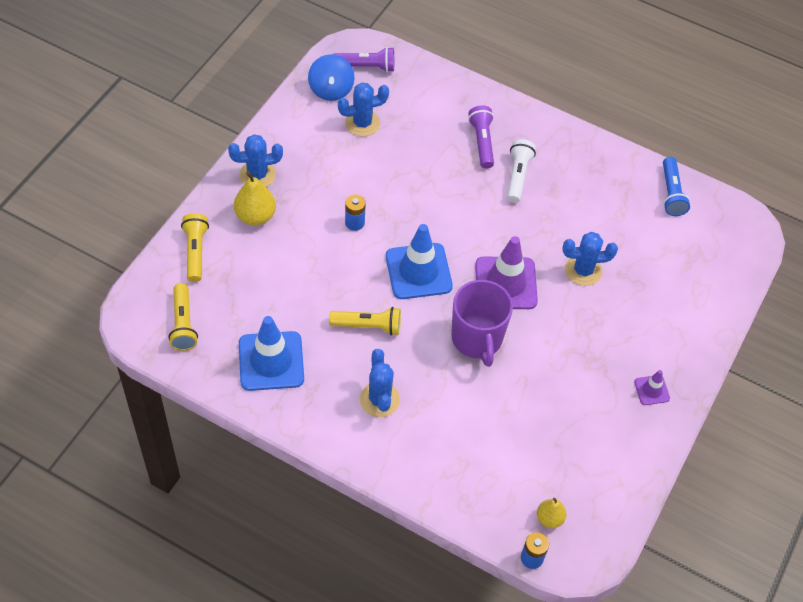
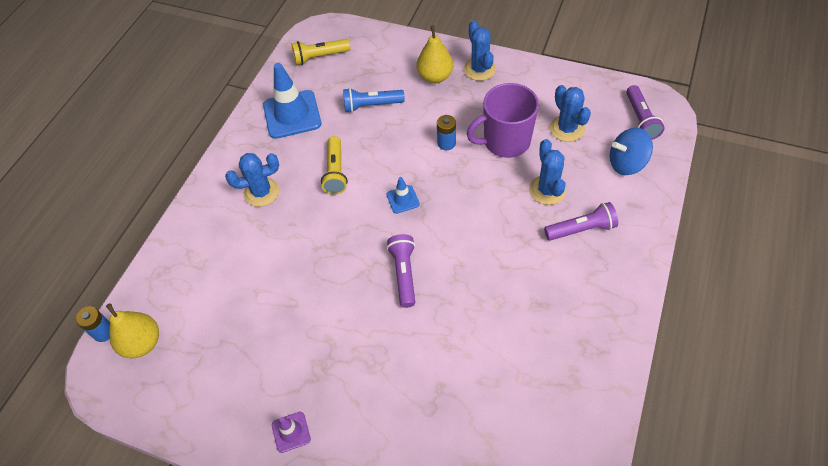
camera: 90 degrees right, 0 degrees up
(195, 252) = (389, 49): yellow flashlight -> none
(331, 90) = (598, 99): blue spinning top -> blue spinning top (626, 163)
(418, 271) = (403, 199): blue traffic cone -> blue traffic cone, size x0.48
(477, 339) = (334, 257): purple mug -> purple mug (505, 141)
(505, 283) = (404, 274): purple traffic cone -> purple flashlight
(518, 176) = (547, 268): white flashlight -> none
(549, 518) = (142, 343): yellow pear -> yellow pear, size x1.62
(583, 270) = (436, 346): blue cactus -> blue cactus (547, 190)
(671, 193) = (577, 438): blue flashlight -> blue flashlight (371, 105)

